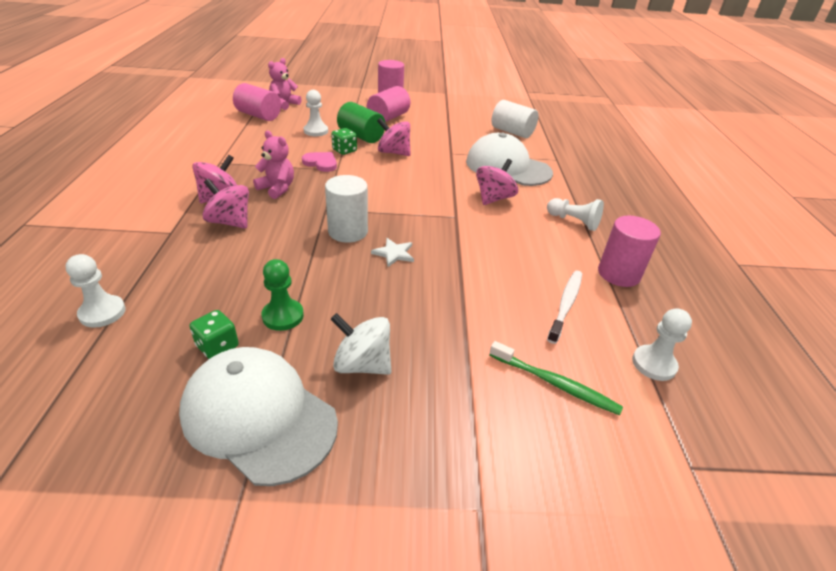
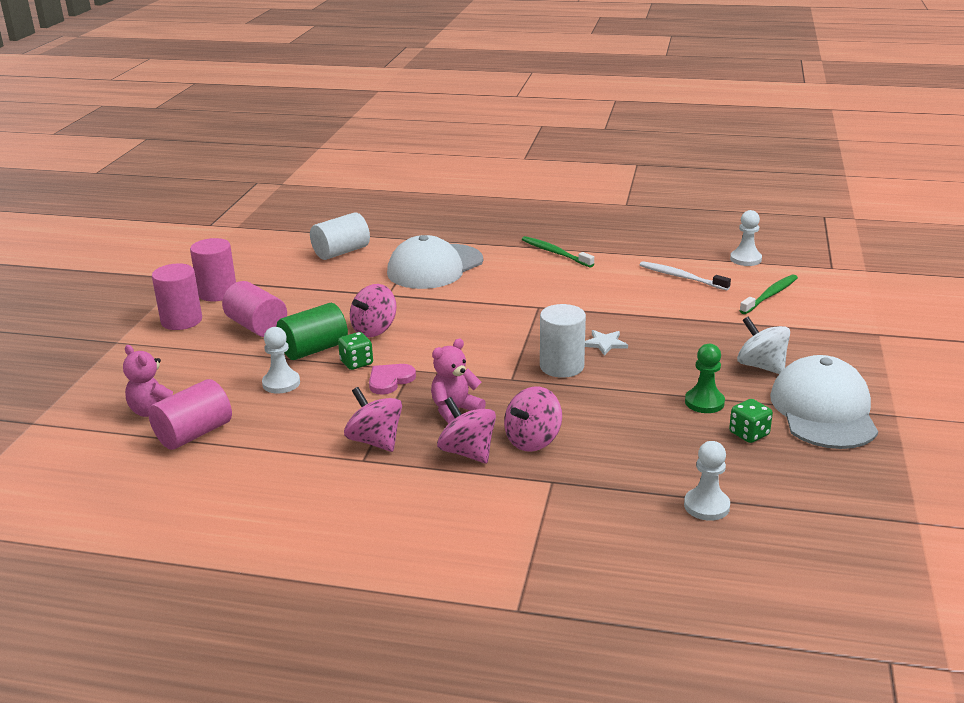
camera: 75 degrees left, 10 degrees down
(259, 416) = (823, 410): white cap -> white cap turned 135 degrees clockwise
(362, 364) = (761, 366): white spinning top -> white spinning top turned 105 degrees clockwise
(493, 198) = (504, 283): pink spinning top -> pink spinning top (375, 441)
(573, 221) = (555, 253): white pawn -> green toothbrush
(618, 274) = (639, 250): pink cylinder -> pink cylinder (217, 293)

